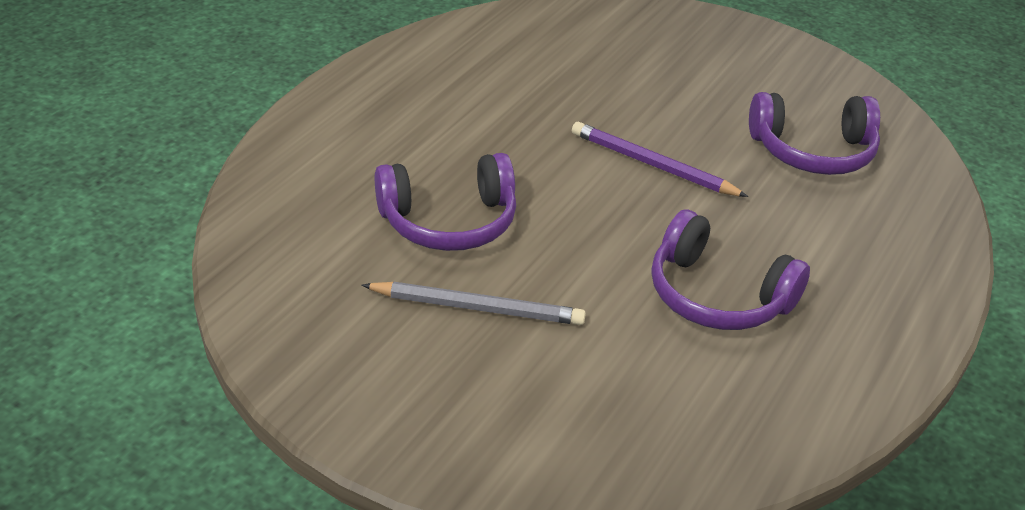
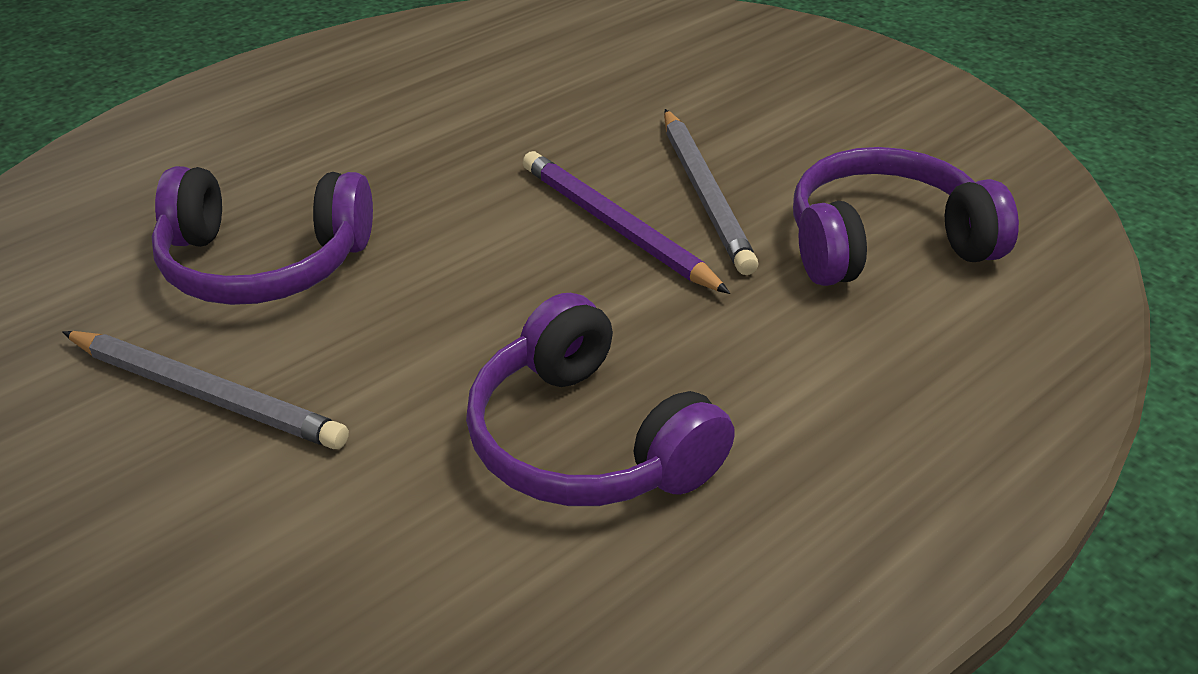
camera: 20 degrees right, 0 degrees up
(692, 135) = (705, 194): none -> grey pencil
(813, 151) = (885, 242): purple headphones -> purple headphones turned 150 degrees clockwise

